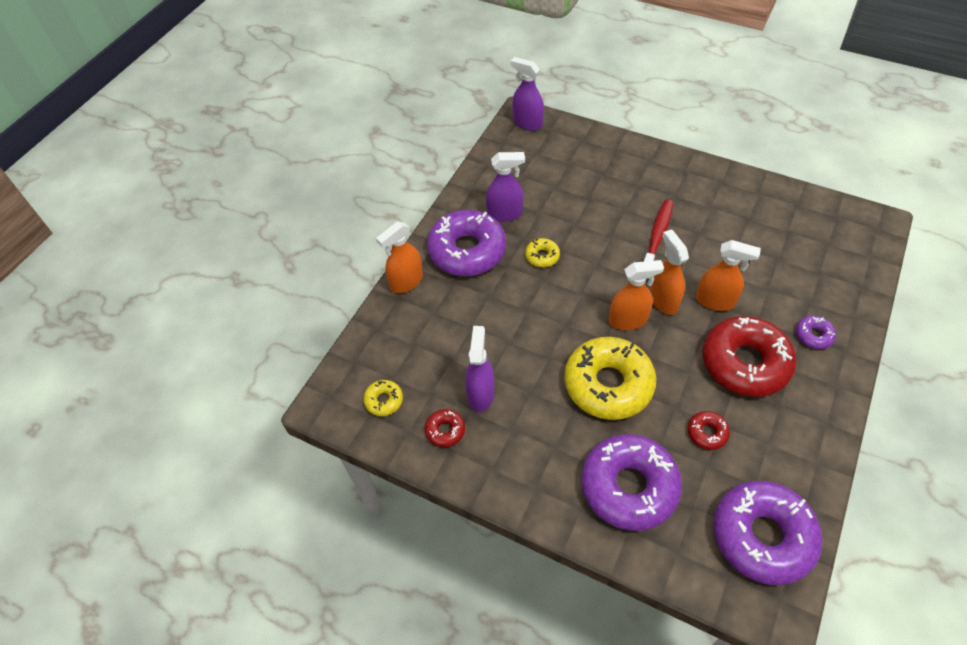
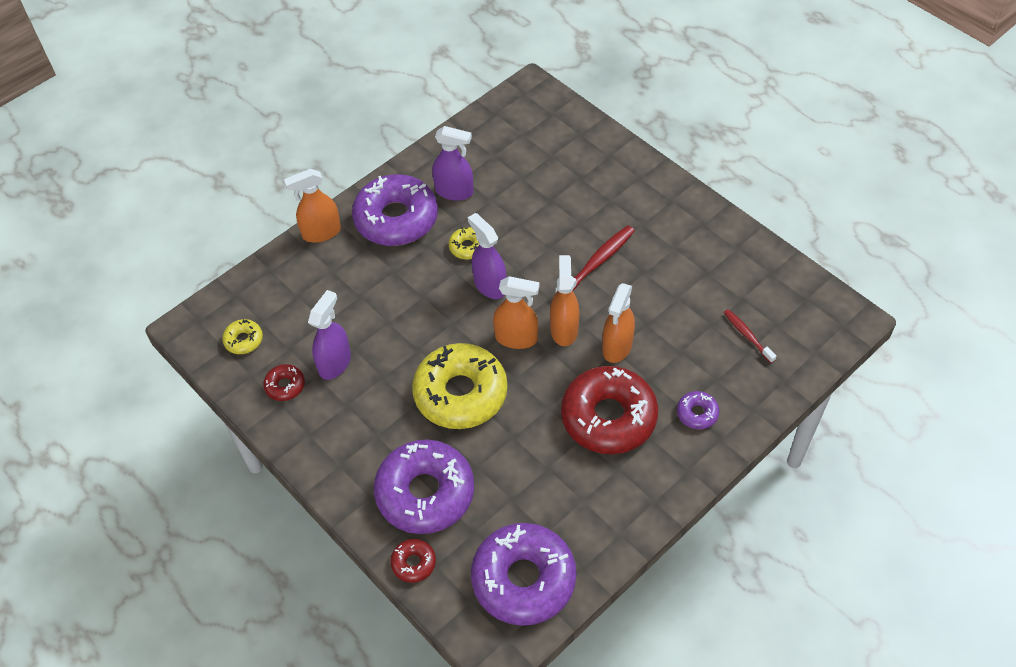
camera: 20 degrees right, 0 degrees up
(527, 123) = (532, 98): purple spray bottle -> purple spray bottle (489, 285)
(707, 433) = (529, 470): red donut -> red donut (413, 563)
(715, 301) = (617, 347): orange spray bottle -> orange spray bottle turned 75 degrees clockwise
(811, 259) = (747, 335): none -> red toothbrush

